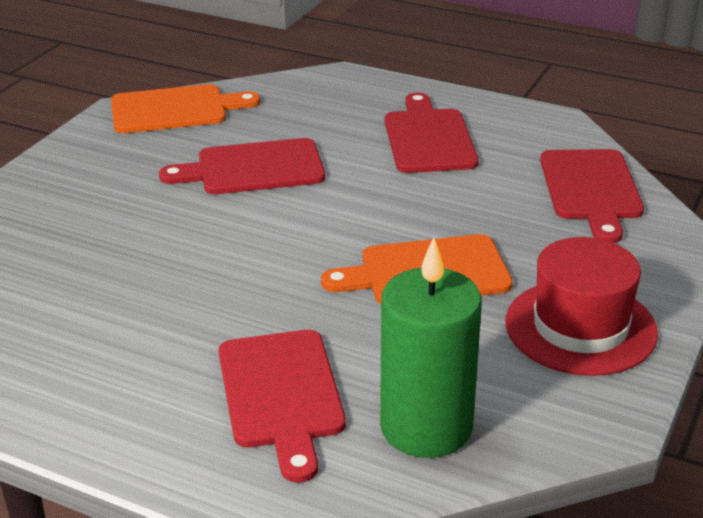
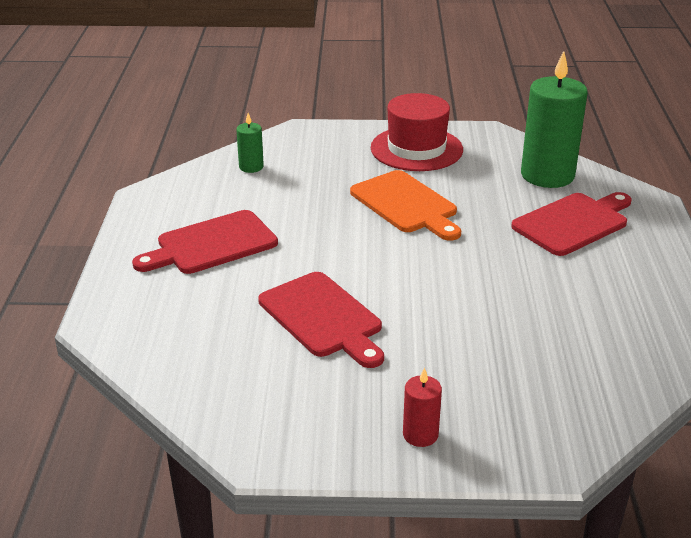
camera: 115 degrees left, 0 degrees up
(60, 175) = (420, 435): none -> red candle
(175, 109) = (236, 411): orange cutting board -> none
(591, 189) = (251, 167): red cutting board -> green candle

